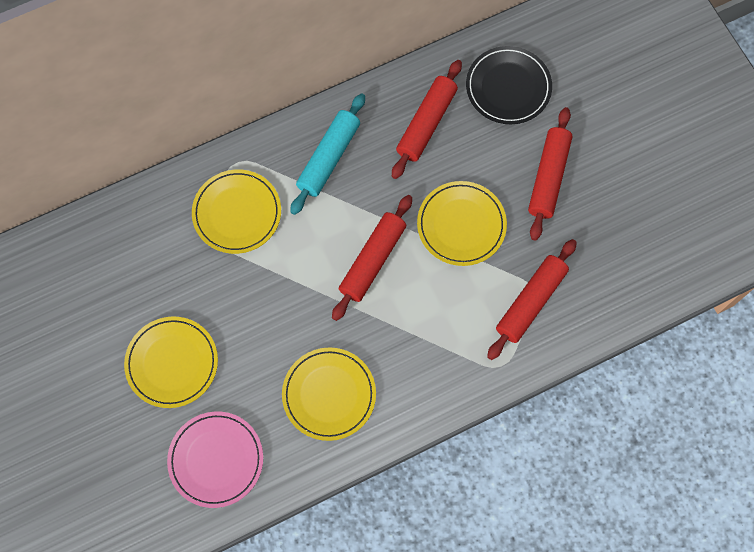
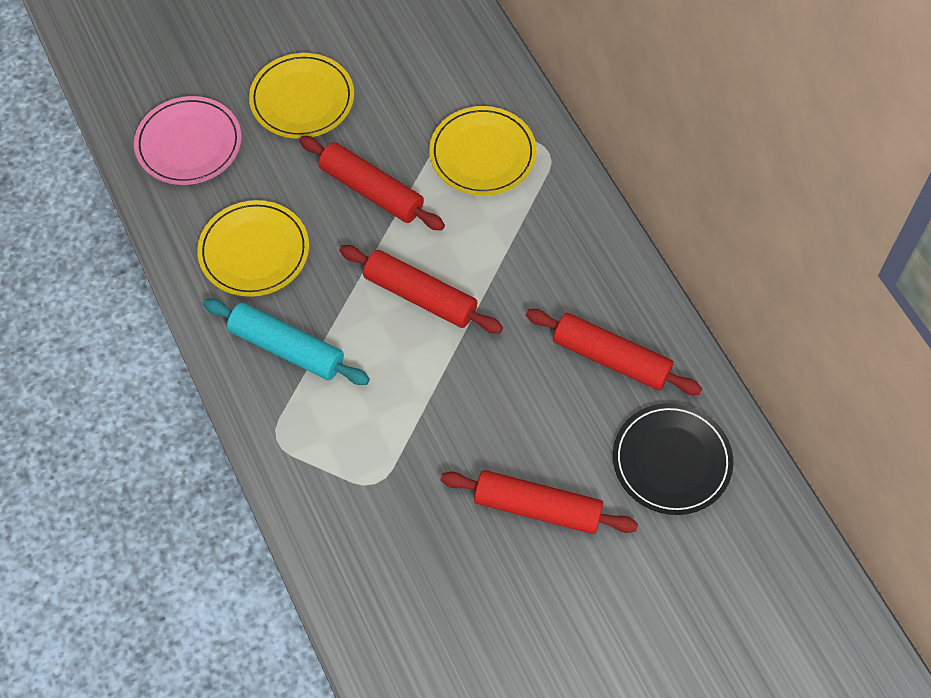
camera: 90 degrees right, 10 degrees down
(329, 158) = (557, 248): turquoise rolling pin -> turquoise rolling pin (286, 349)
(461, 225) = (468, 397): yellow plate -> none
(531, 302) = (359, 478): red rolling pin -> red rolling pin (371, 191)

